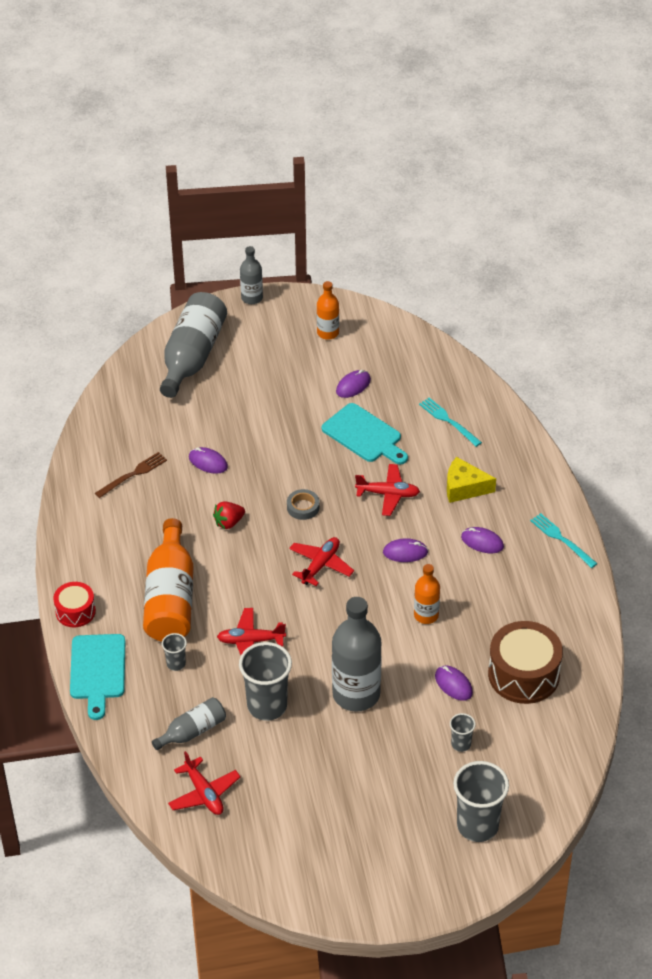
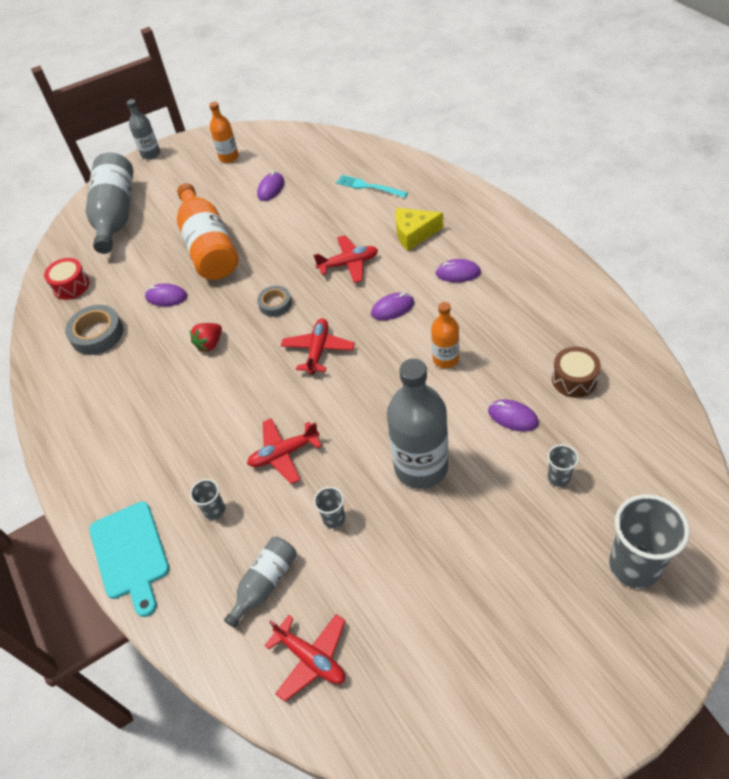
camera: 15 degrees left, 5 degrees up
(75, 611) = (83, 495): red drum -> red drum (71, 286)
(133, 474) = (97, 334): brown fork -> grey tape
(170, 598) = (181, 441): orange bottle -> orange bottle (208, 246)
(267, 706) = (334, 519): grey cup -> grey cup, size x0.49
(364, 435) = (301, 223): turquoise cutting board -> none
(523, 674) = (574, 379): brown drum -> brown drum, size x0.57
(561, 539) = (527, 244): turquoise fork -> none

